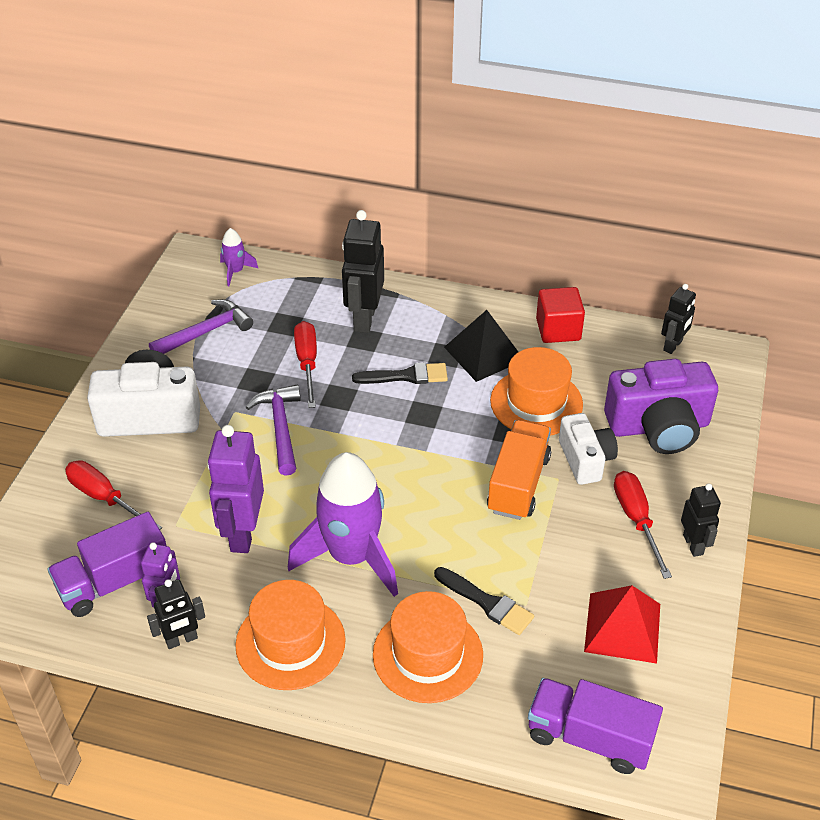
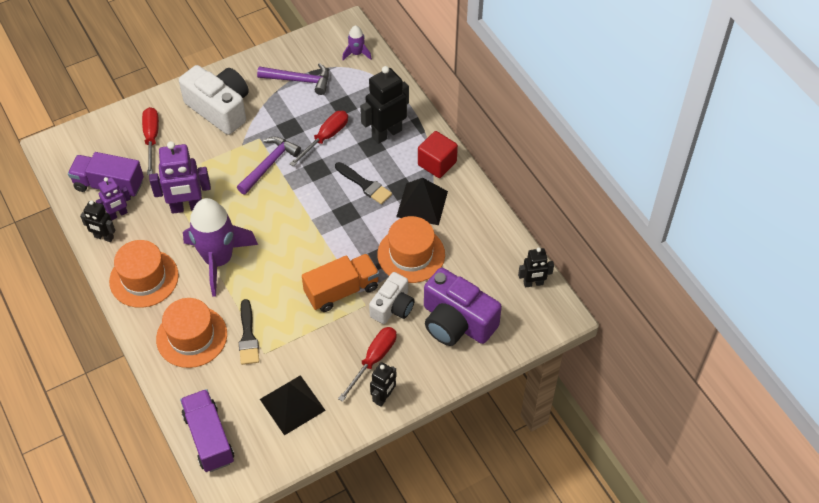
camera: 45 degrees right, 10 degrees up
(243, 534) = (187, 207): purple robot -> purple robot turned 150 degrees counterclockwise
(558, 329) = (481, 222): red cube -> red cube (437, 163)
(622, 627) = (292, 404): red pyramid -> black pyramid

